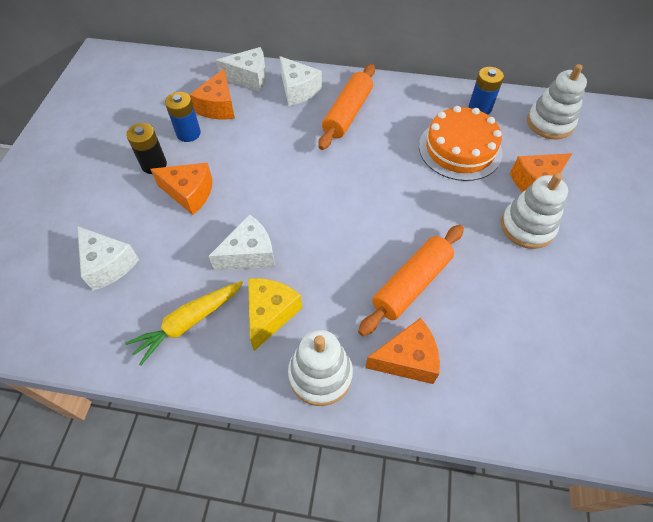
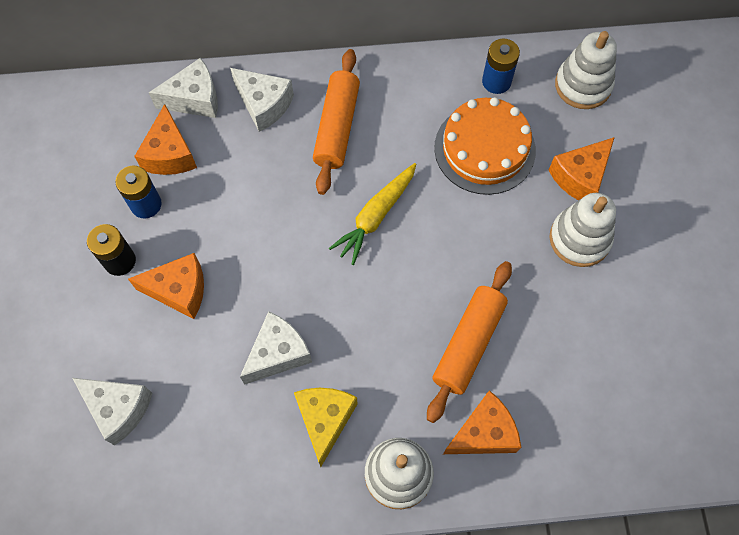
camera: 15 degrees left, 10 degrees up
(188, 323) = (238, 454): yellow carrot -> yellow carrot (375, 216)

